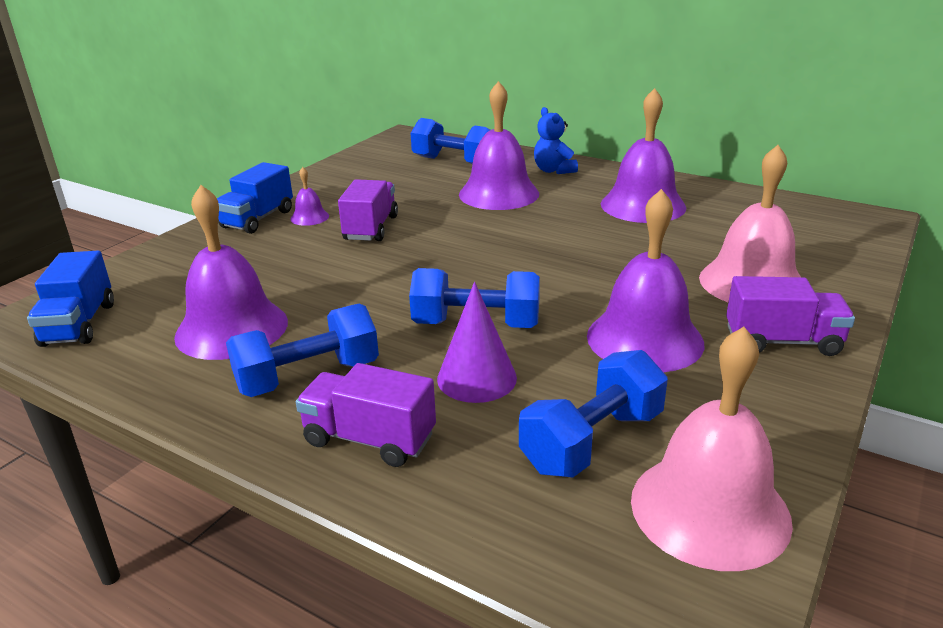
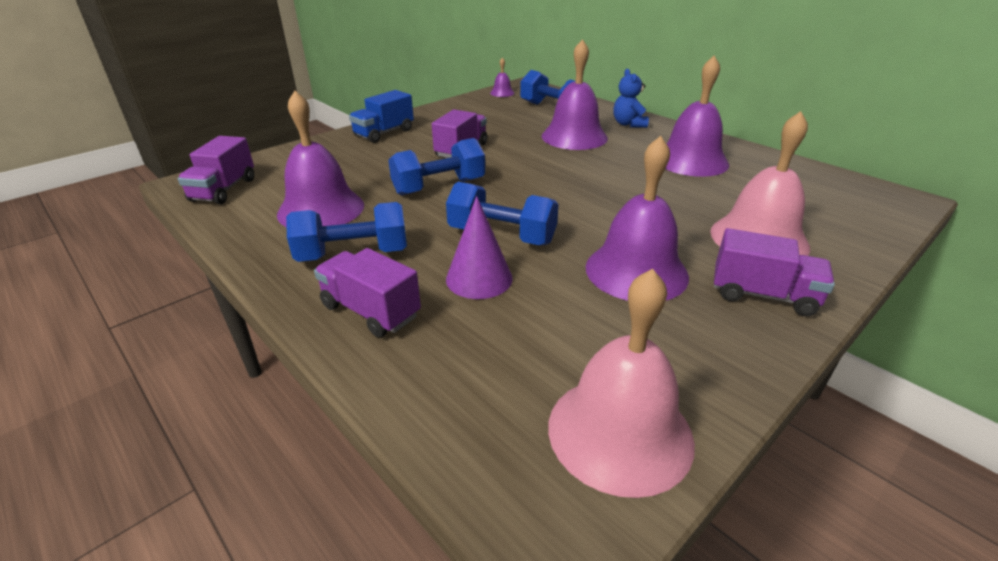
camera: 15 degrees right, 5 degrees up
(79, 324) = (224, 190): blue truck -> purple truck
(309, 217) = (421, 136): purple bell -> purple bell (502, 93)
(592, 441) = (546, 349): blue dumbbell -> blue dumbbell (439, 187)

